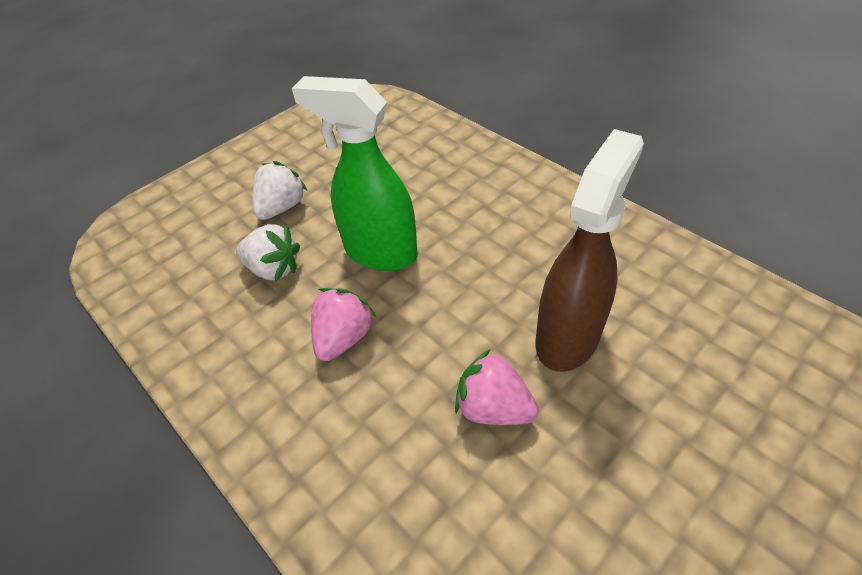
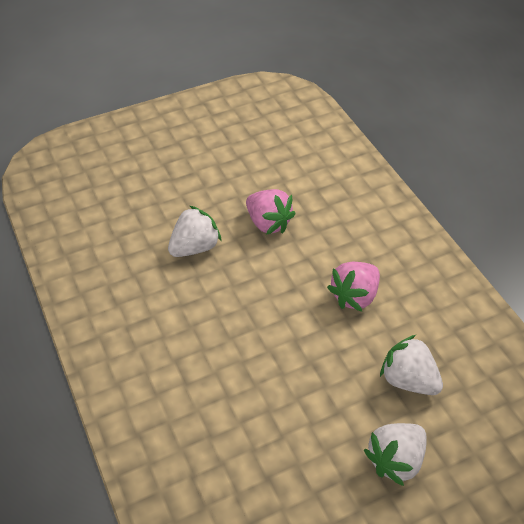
camera: 165 degrees left, 0 degrees up
(380, 253) = (305, 363): green spray bottle -> none
(568, 337) = (195, 247): brown spray bottle -> white strawberry

